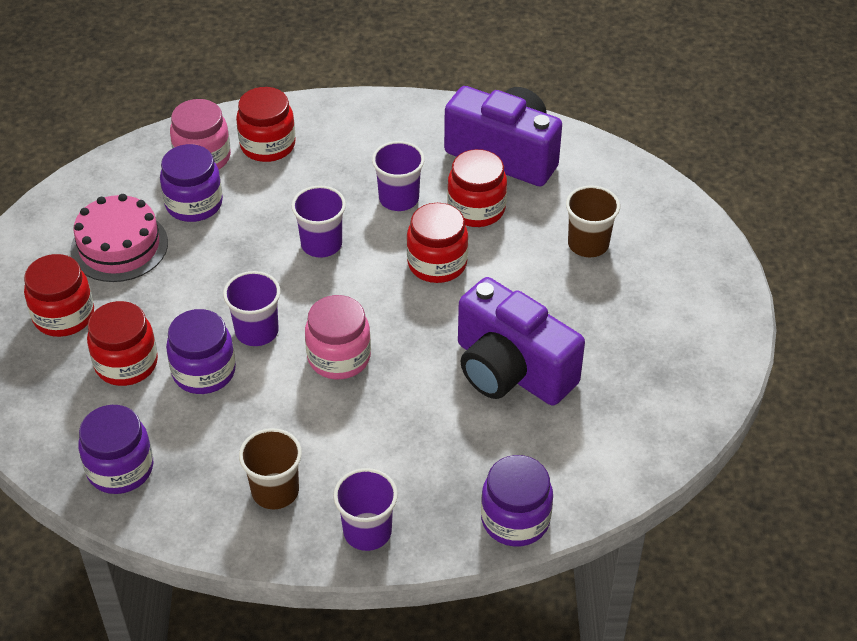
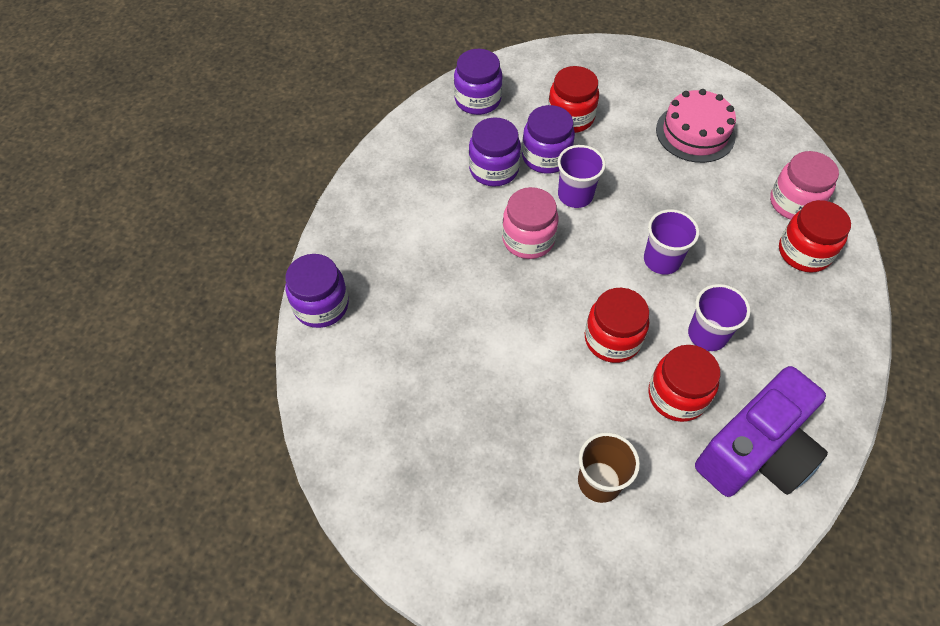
camera: 110 degrees right, 10 degrees up
(64, 316) = (629, 93): red jar -> none
(194, 204) = (734, 186): purple jar -> purple jar (494, 169)
(275, 491) = (420, 173): brown cup -> none
(367, 531) = (360, 214): purple cup -> none
(511, 370) = (466, 354): purple camera -> none

